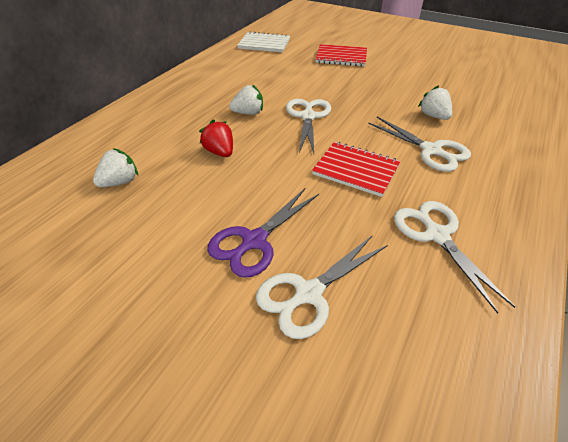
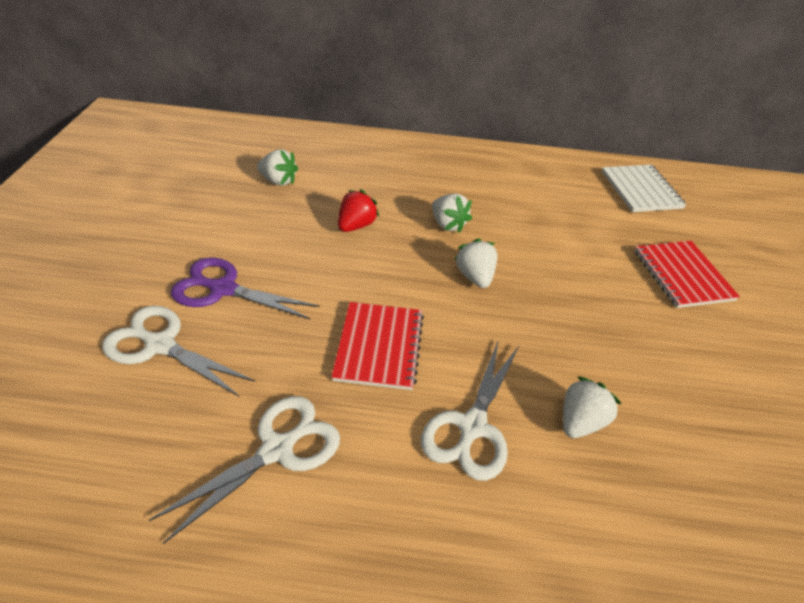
camera: 65 degrees right, 0 degrees up
(308, 117) = (475, 277): white scissors -> white strawberry

